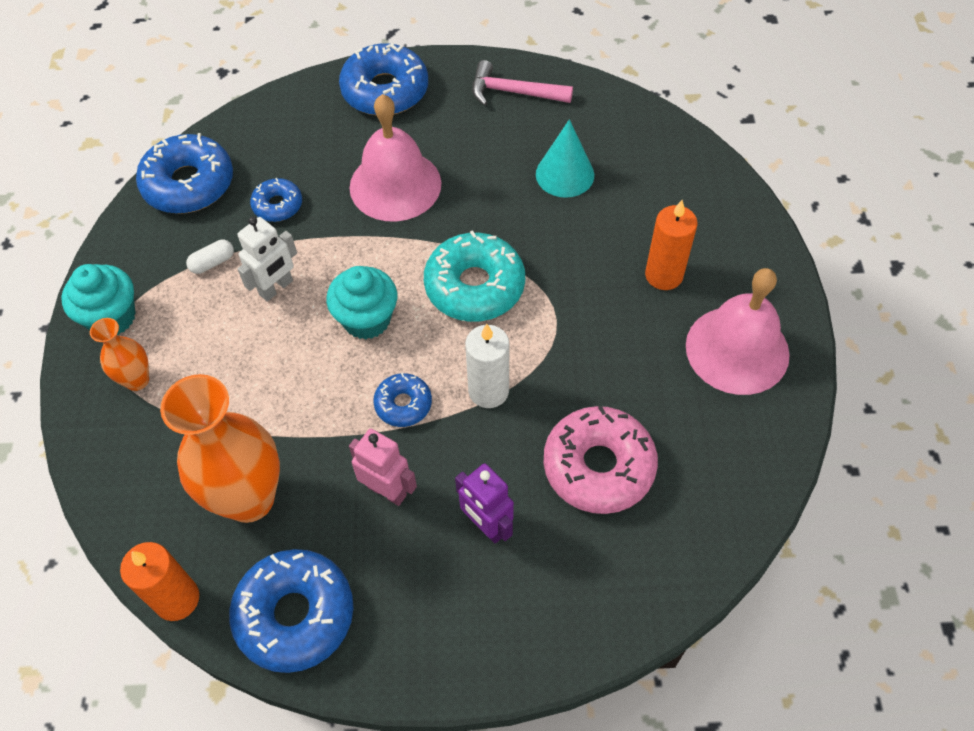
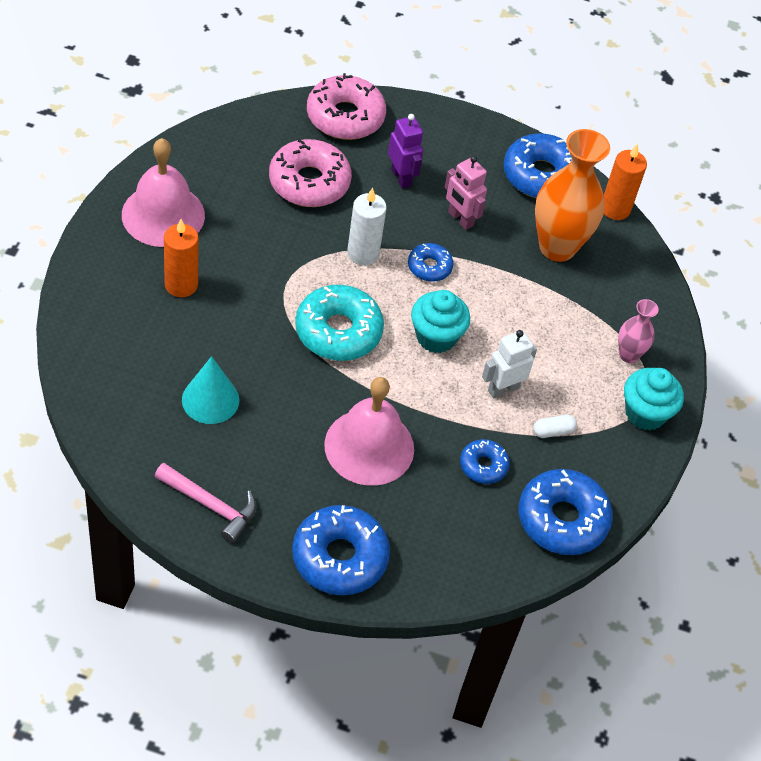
camera: 170 degrees left, 5 degrees down
(137, 380) = (628, 355): orange vase -> pink vase
(605, 601) = (345, 117): none -> pink donut

